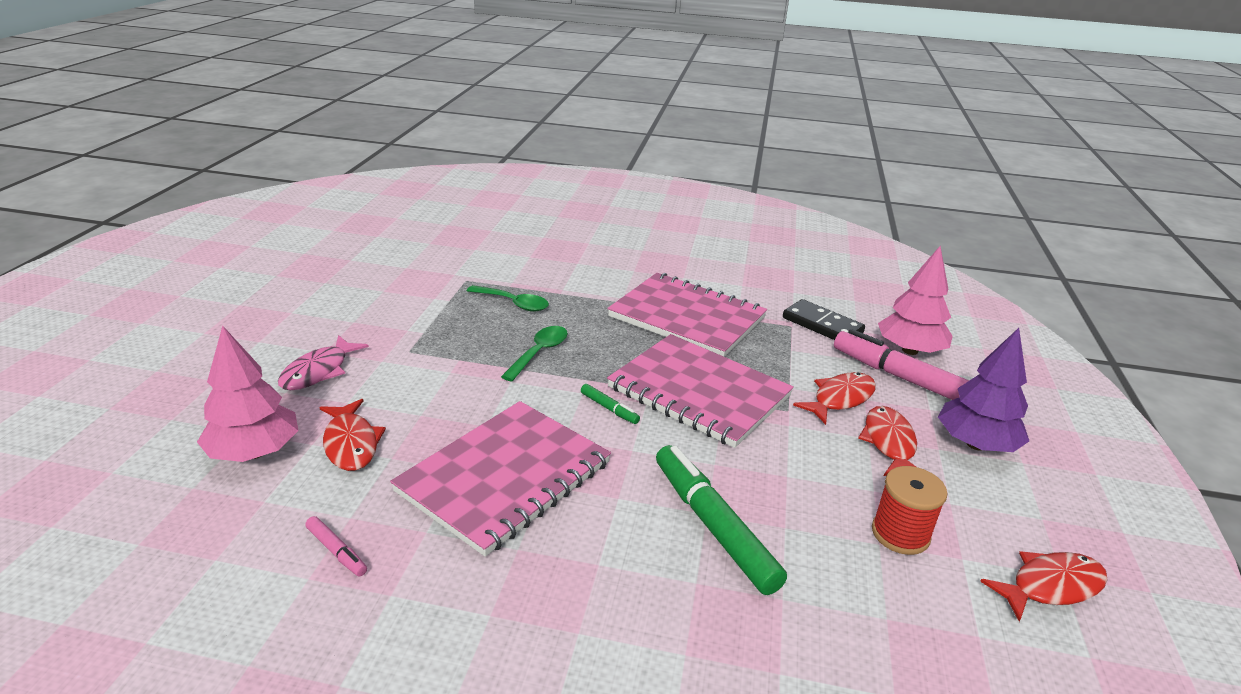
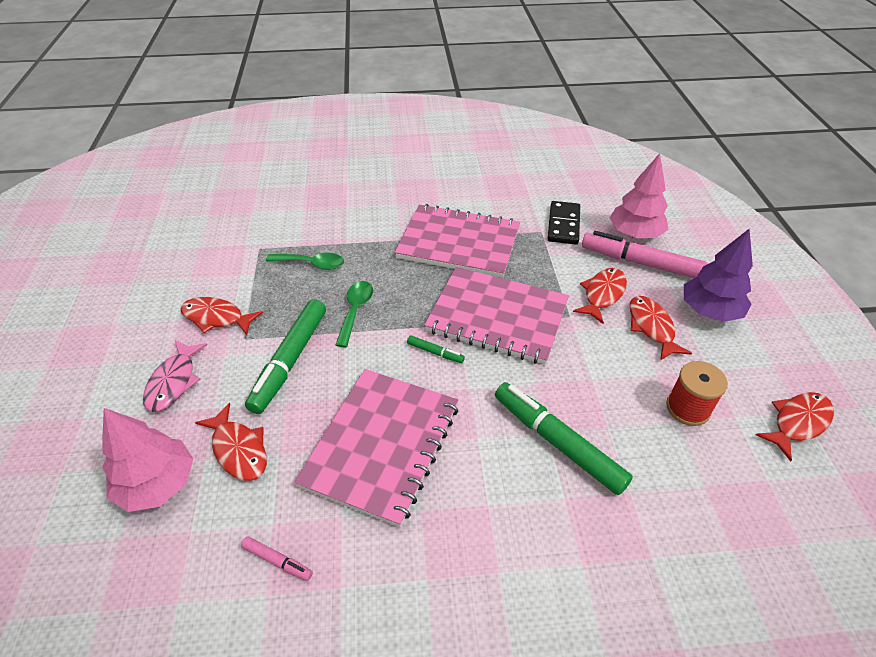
camera: 15 degrees left, 15 degrees up
(391, 328) = (216, 318): none -> red fish
(446, 380) = (290, 361): none -> green marker
(822, 325) = (563, 225): black domino -> black domino turned 75 degrees clockwise

